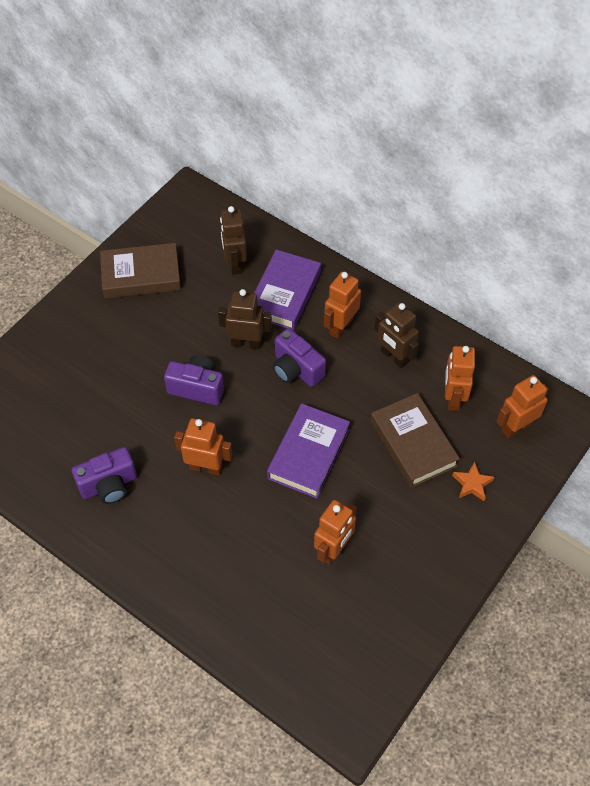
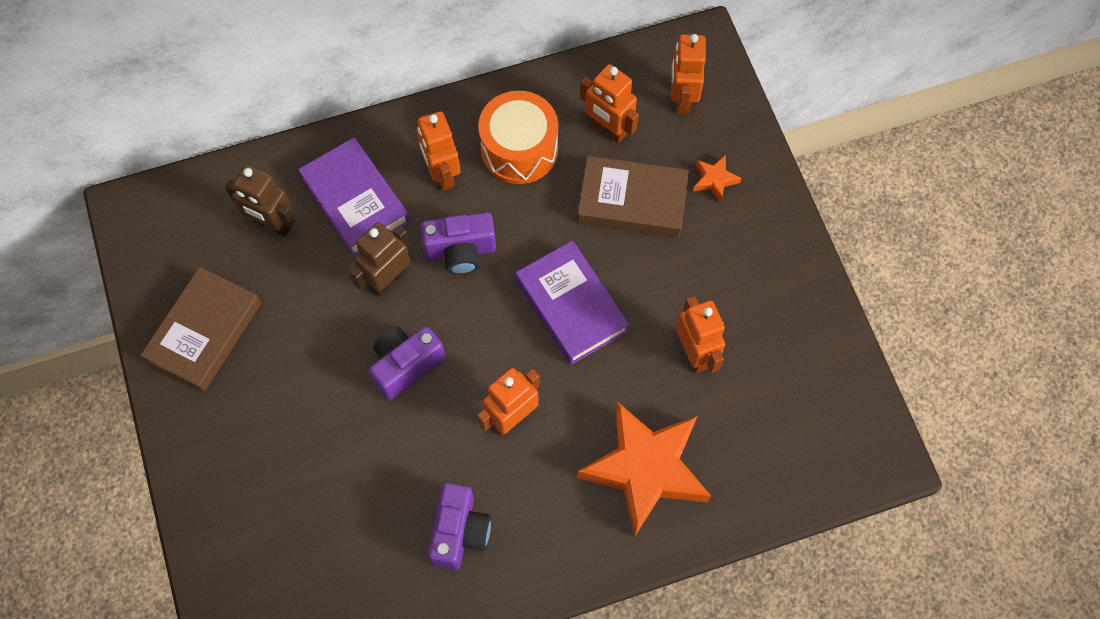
camera: 55 degrees left, 10 degrees up
(227, 569) = (645, 469): none -> orange star
(394, 357) = (519, 149): brown robot -> orange drum

